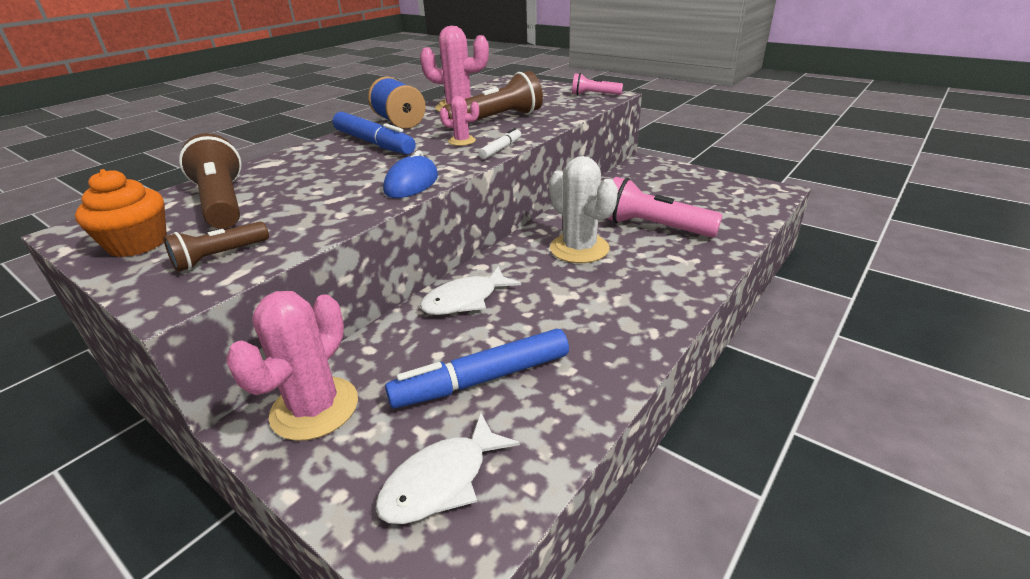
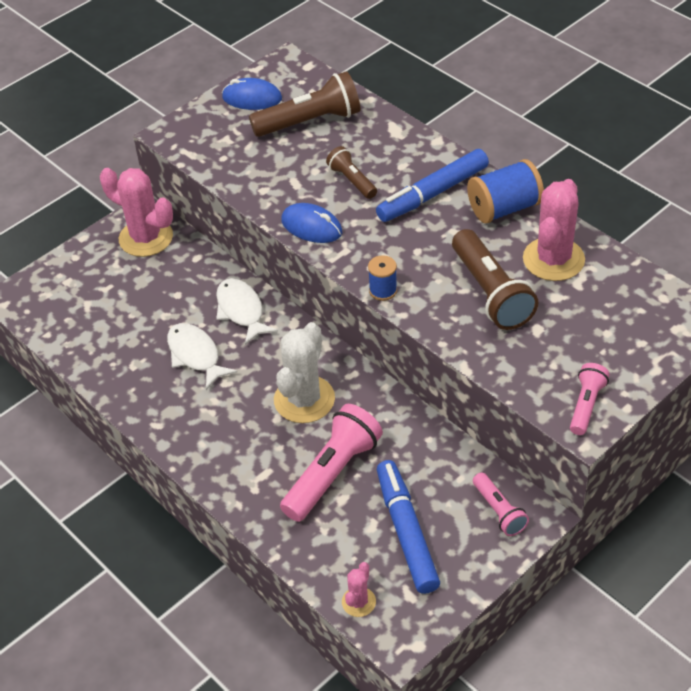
camera: 100 degrees right, 15 degrees up
(138, 244) = (252, 98): orange cupcake -> blue mouse
(220, 257) = (216, 141): brown flashlight -> brown flashlight (352, 180)
(442, 481) = (66, 297): white fish -> white fish (195, 355)
(462, 141) = (418, 260): pink cactus -> pink cactus (358, 602)
(482, 379) = (141, 317): blue marker -> blue marker (406, 532)
(501, 149) = (383, 290): white marker -> blue spool
(579, 248) = (304, 399): white cactus -> white cactus turned 45 degrees counterclockwise
(648, 171) = (499, 511): none -> pink flashlight

